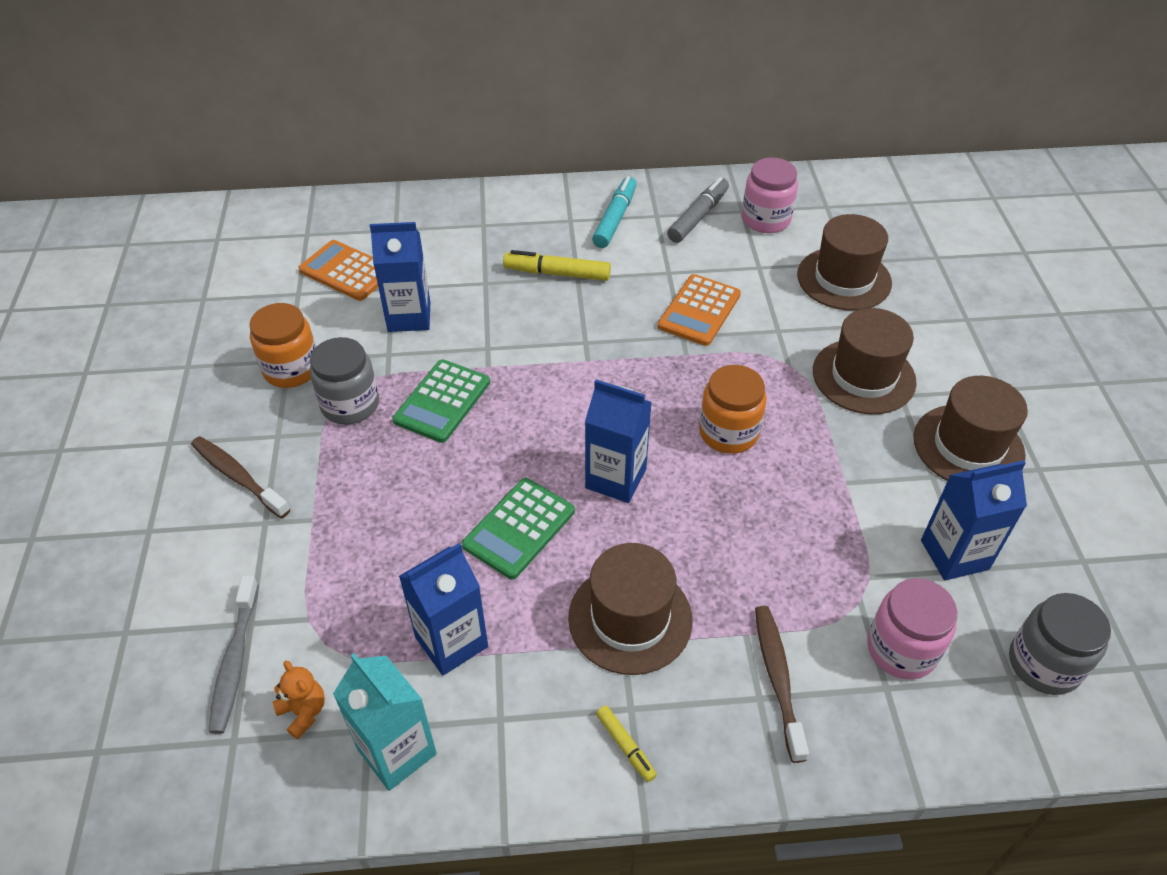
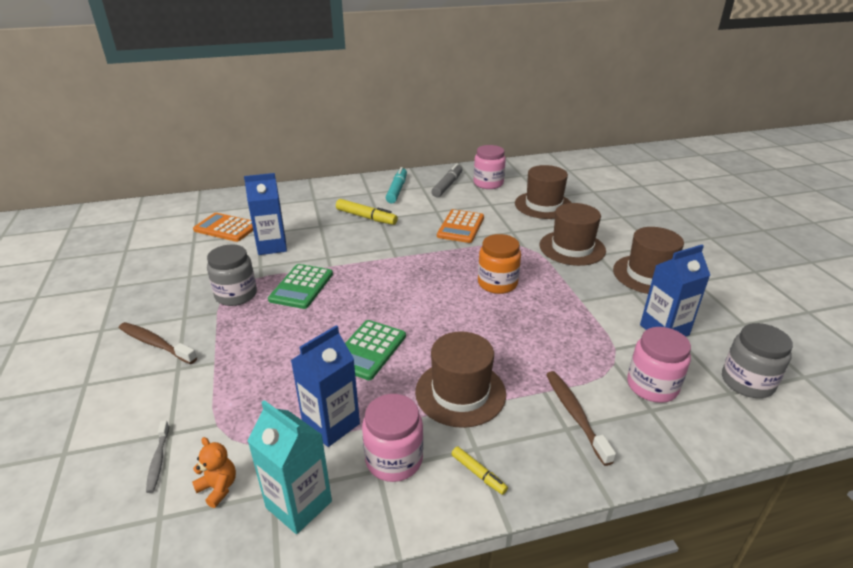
camera: 10 degrees left, 15 degrees down
(235, 661) = (158, 460): grey toothbrush -> grey toothbrush, size x0.62
(291, 369) = (192, 280): orange jar -> none
(522, 707) = (394, 459): none -> pink jar
(557, 273) = (366, 217): yellow marker -> yellow marker turned 150 degrees counterclockwise
(615, 478) = (429, 315): blue carton -> none

